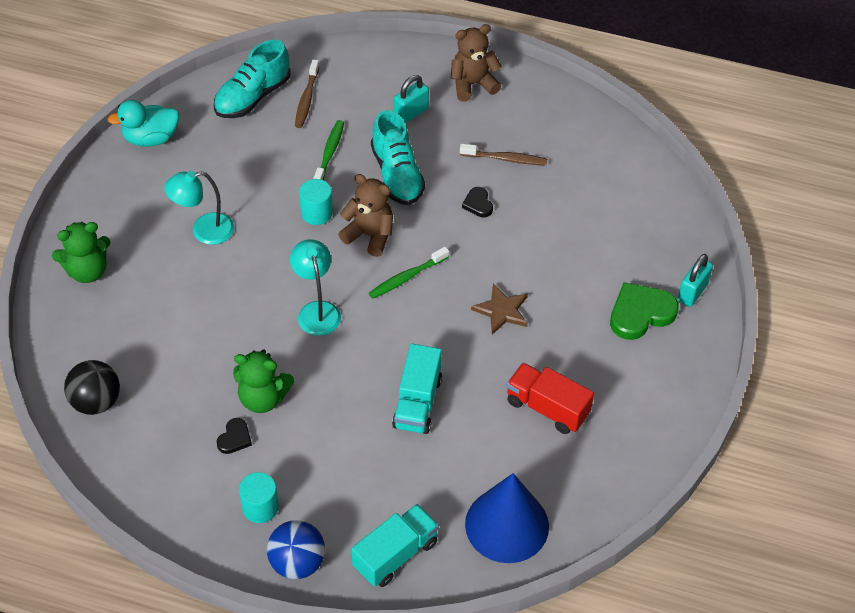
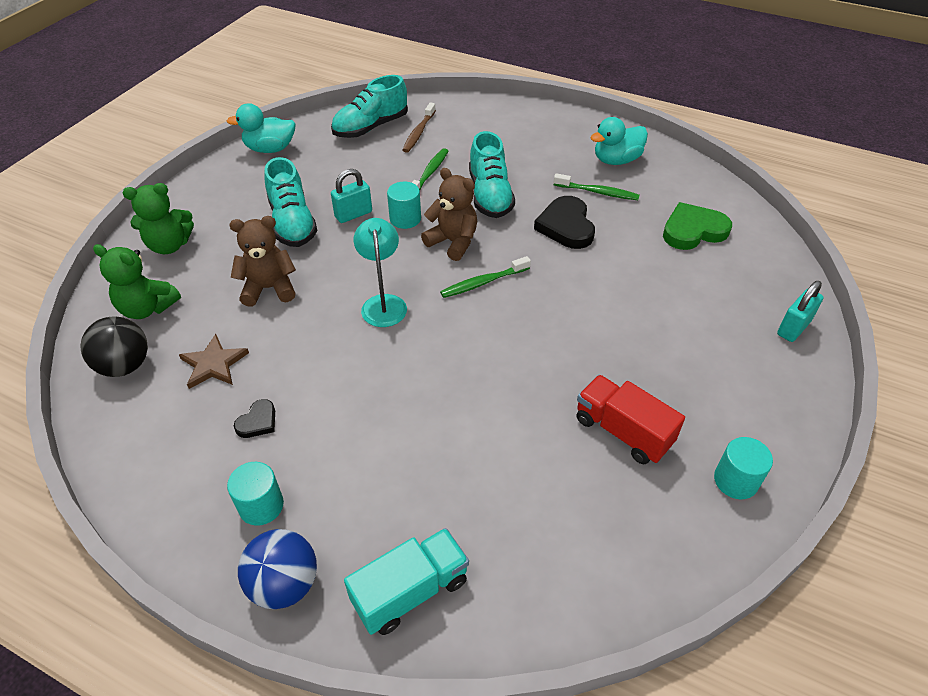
camera: 10 degrees right, 5 degrees down
(204, 230) = (292, 223): turquoise lamp -> turquoise shoe
(263, 398) = (302, 383): green teddy bear -> green teddy bear (147, 308)
(411, 113) = (512, 150): turquoise padlock -> turquoise padlock (353, 214)
(417, 402) = (472, 407): turquoise truck -> none
(472, 84) = (573, 134): brown teddy bear -> brown teddy bear (269, 288)
(478, 204) = (566, 226): black heart -> black heart, size x1.92
(502, 311) = (580, 324): brown star -> brown star (214, 364)
(505, 159) = (597, 192): brown toothbrush -> green toothbrush
(507, 525) = (560, 570): blue cone -> none
(521, 115) = (616, 160): none -> turquoise duck
(640, 313) = (734, 343): green heart -> green heart (693, 230)
(640, 438) = (735, 480): none -> turquoise cylinder

